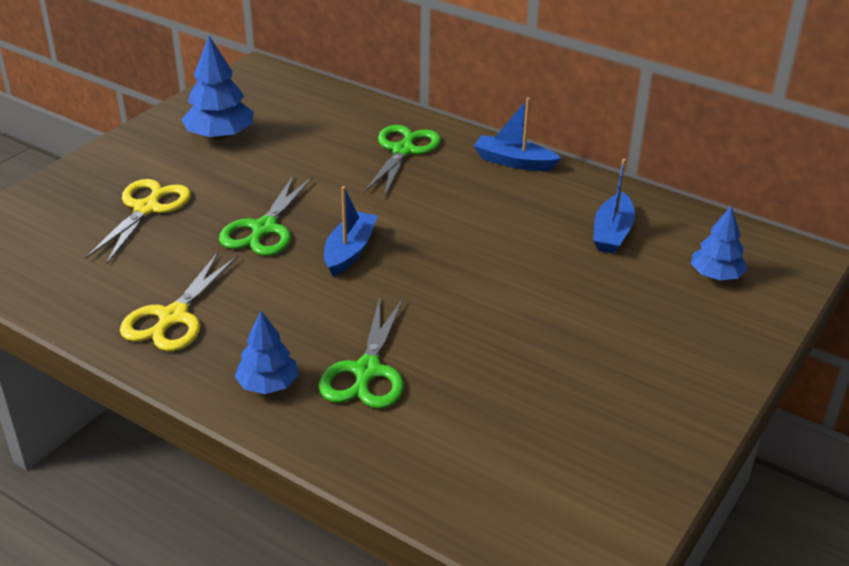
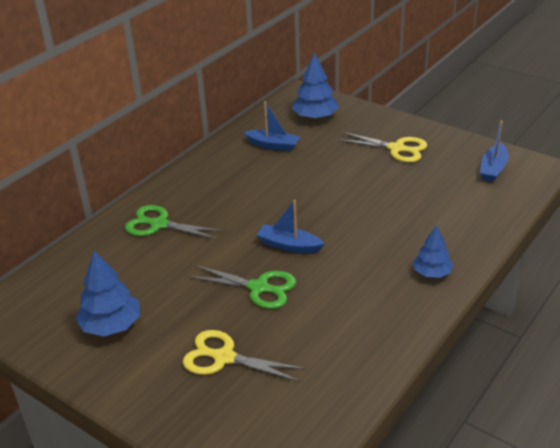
camera: 85 degrees left, 0 degrees up
(173, 317) = (368, 323): yellow scissors -> yellow scissors (396, 148)
(367, 371) = (413, 234): green scissors -> none
(513, 162) = (185, 177): blue boat -> blue boat (493, 169)
(716, 276) = (315, 117): blue tree -> blue tree, size x1.53

